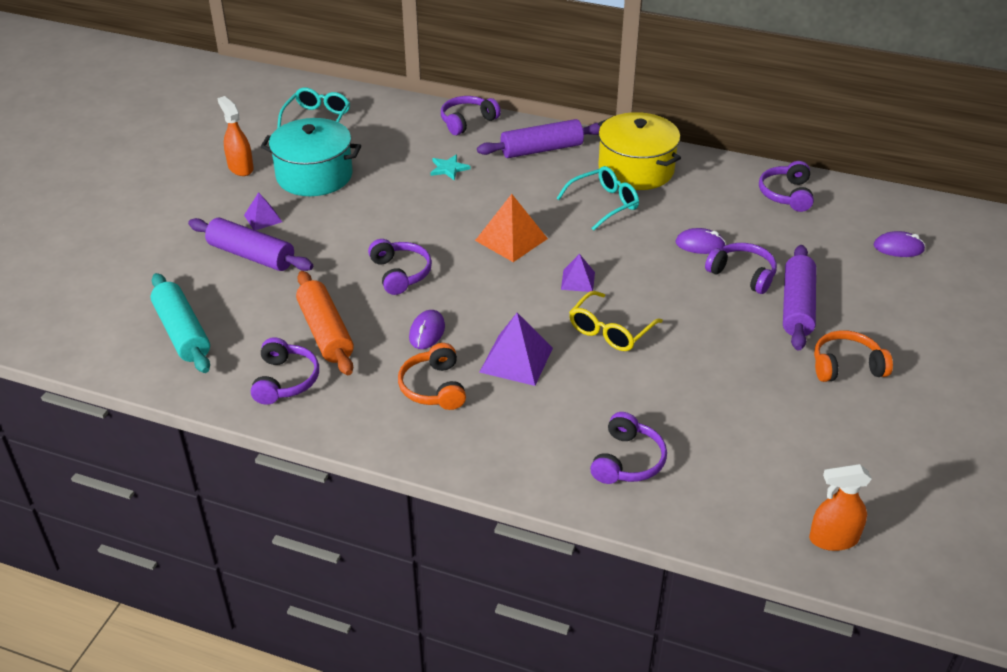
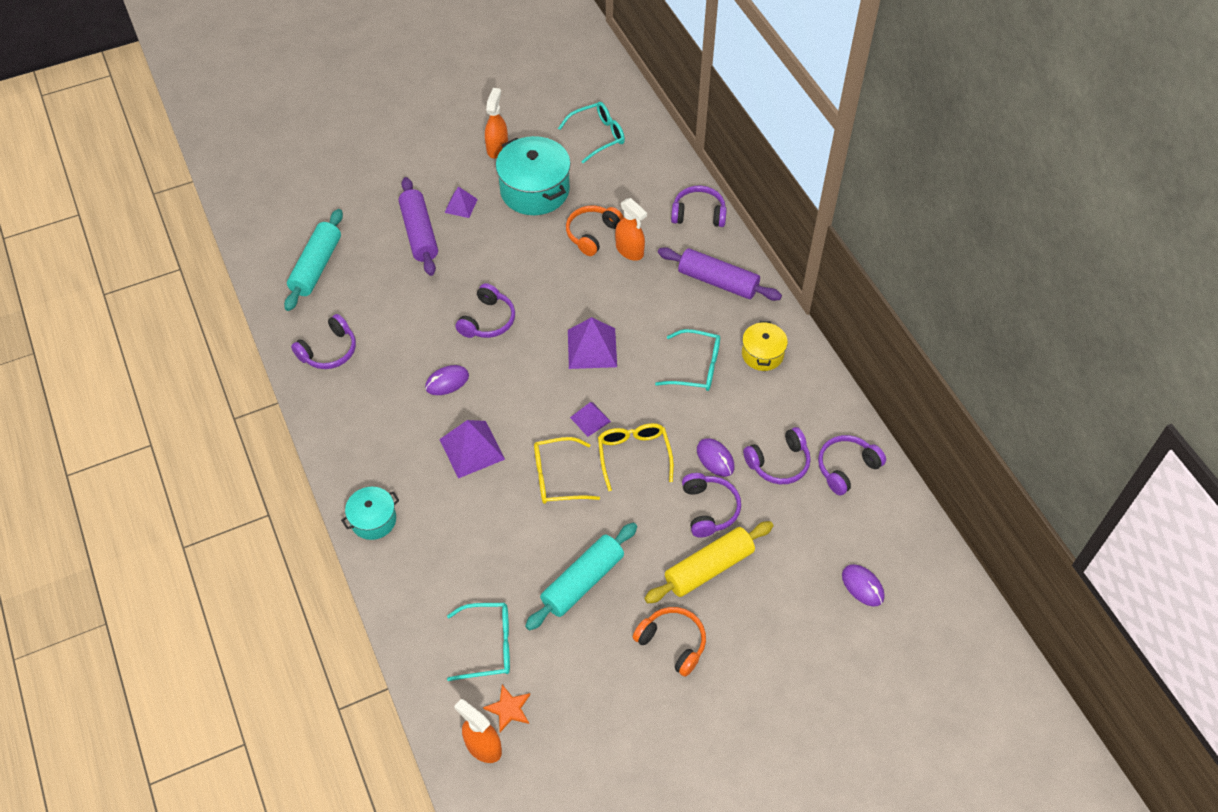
camera: 45 degrees right, 15 degrees up
(325, 332) = (391, 332): orange rolling pin -> none
(433, 387) = (400, 427): orange headphones -> orange headphones (592, 234)
(449, 168) = (630, 250): turquoise star -> orange spray bottle
(508, 464) = (373, 520): none -> turquoise pot
(511, 239) = (592, 348): orange pyramid -> purple pyramid
(627, 461) = (440, 581): purple headphones -> purple headphones (779, 463)
(636, 169) = (762, 354): yellow pot -> yellow pot, size x0.56
(644, 280) = (634, 456): none -> yellow glasses
(730, 472) = (488, 645): none -> turquoise glasses
(731, 378) = (583, 581): none -> turquoise rolling pin
(797, 306) = (708, 568): purple rolling pin -> yellow rolling pin
(810, 499) = (508, 709): none -> orange star

